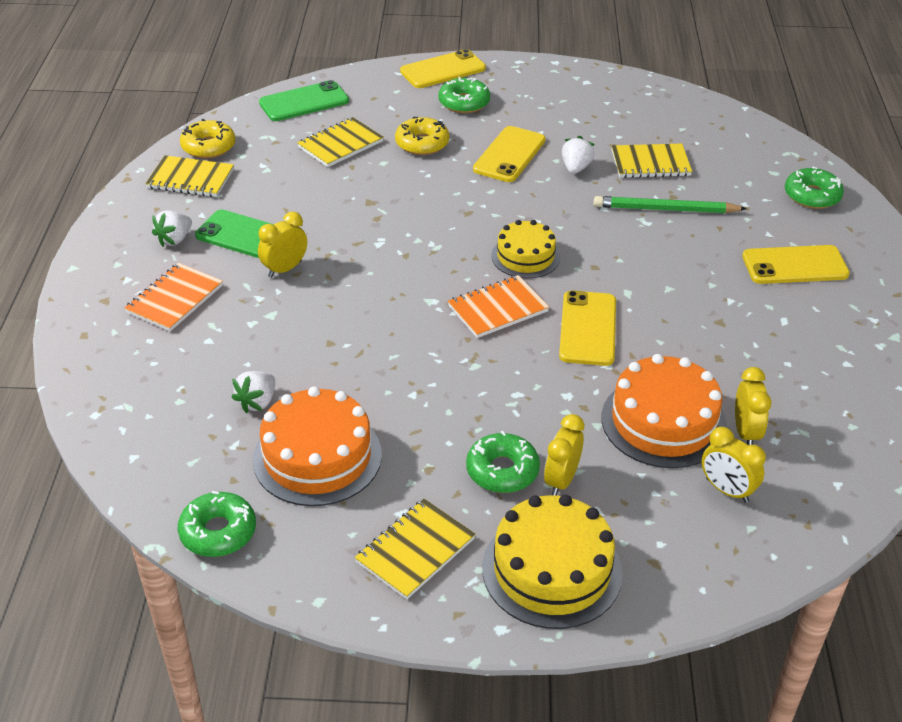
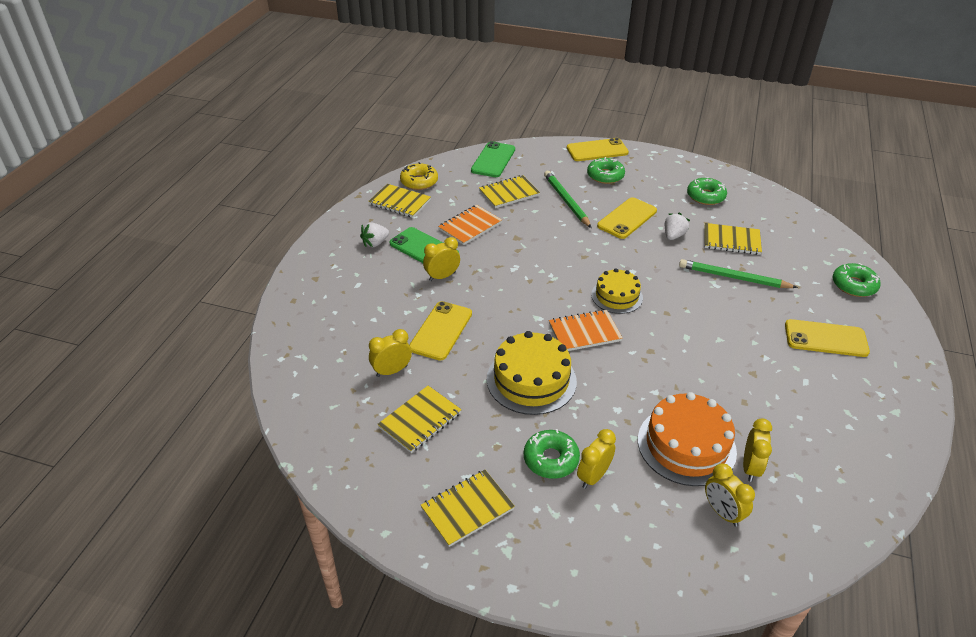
camera: 15 degrees right, 0 degrees up
(174, 299) = (361, 285): orange notebook -> orange notebook (470, 226)
(218, 532) = (333, 463): green donut -> green donut (705, 196)
(257, 402) = (392, 371): white strawberry -> yellow clock
(304, 102) = (493, 160): green phone -> green phone turned 60 degrees counterclockwise
(317, 457) = (420, 420): orange cake -> yellow notebook
(422, 143) = (566, 201): yellow donut -> green pencil
(552, 570) = (565, 548): yellow cake -> yellow cake (531, 380)
(588, 328) = (648, 360): yellow phone -> yellow phone (441, 331)

